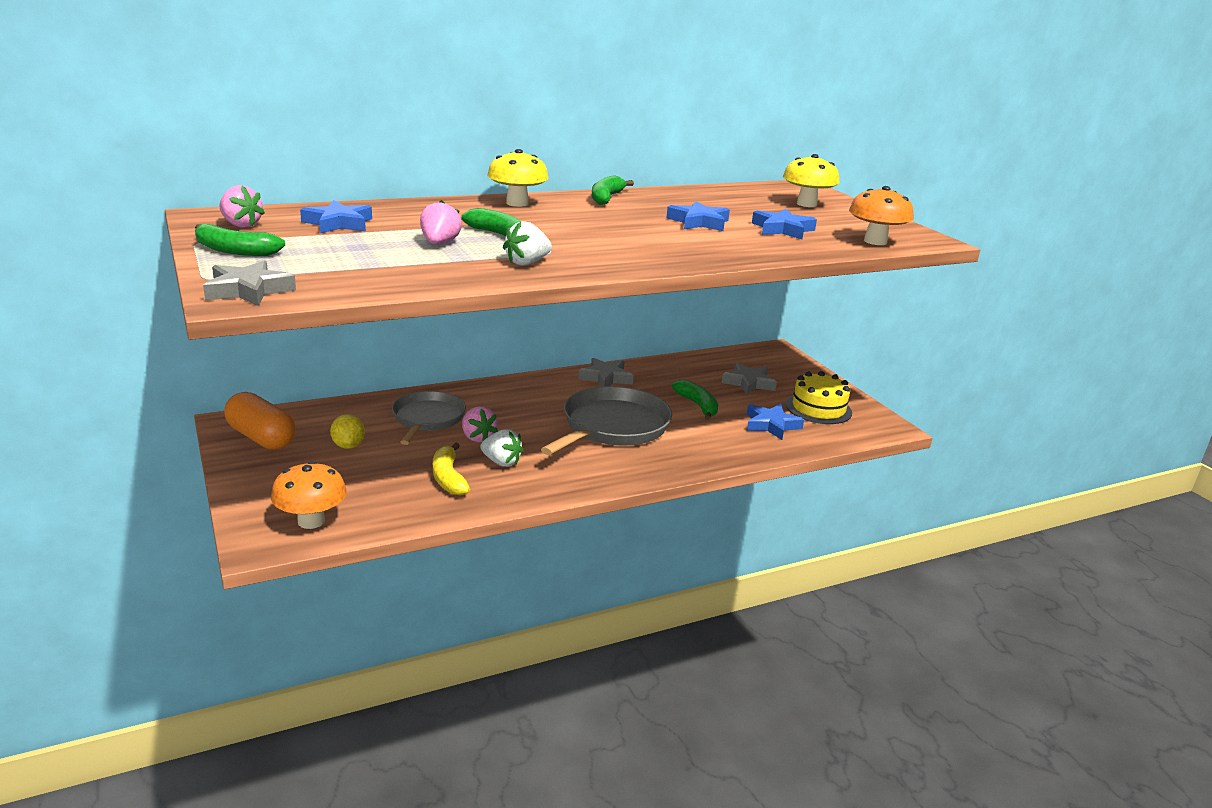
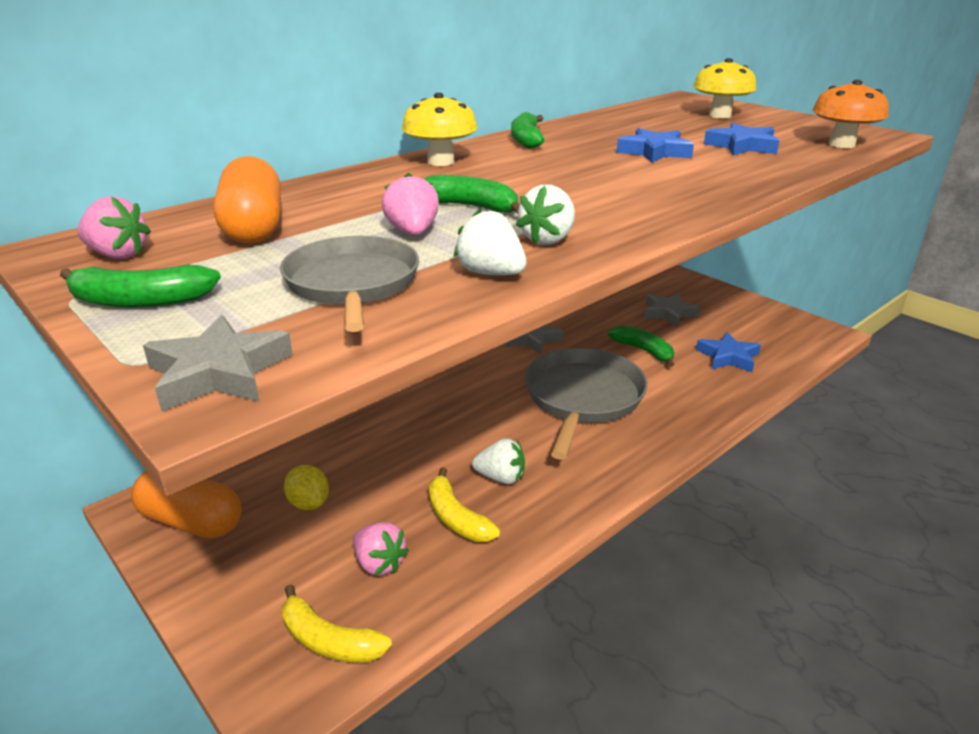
camera: 15 degrees left, 5 degrees up
(311, 521) = (329, 640): orange mushroom -> yellow banana
(338, 223) = (254, 227): blue star -> orange capsule
(427, 419) = (380, 439): grey pan -> grey pan (352, 284)
(461, 274) = (491, 273): none -> white strawberry
(477, 437) = (452, 450): pink strawberry -> pink strawberry (379, 563)
(818, 408) = (752, 327): yellow cake -> none

